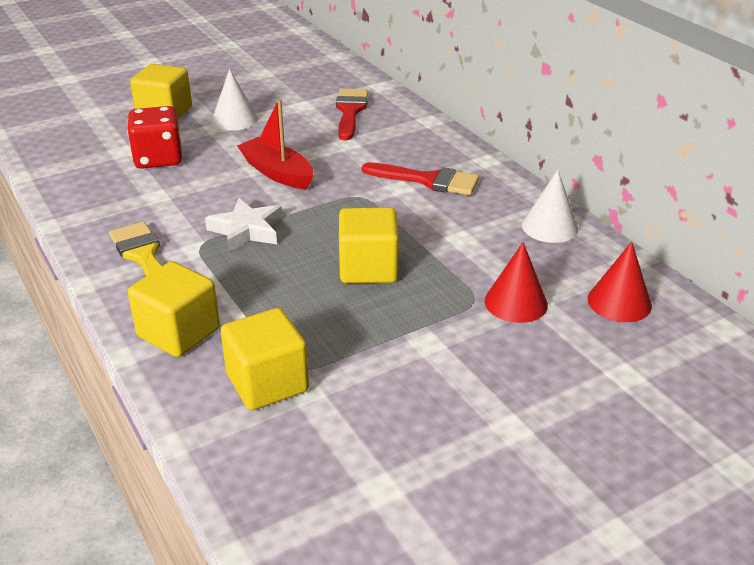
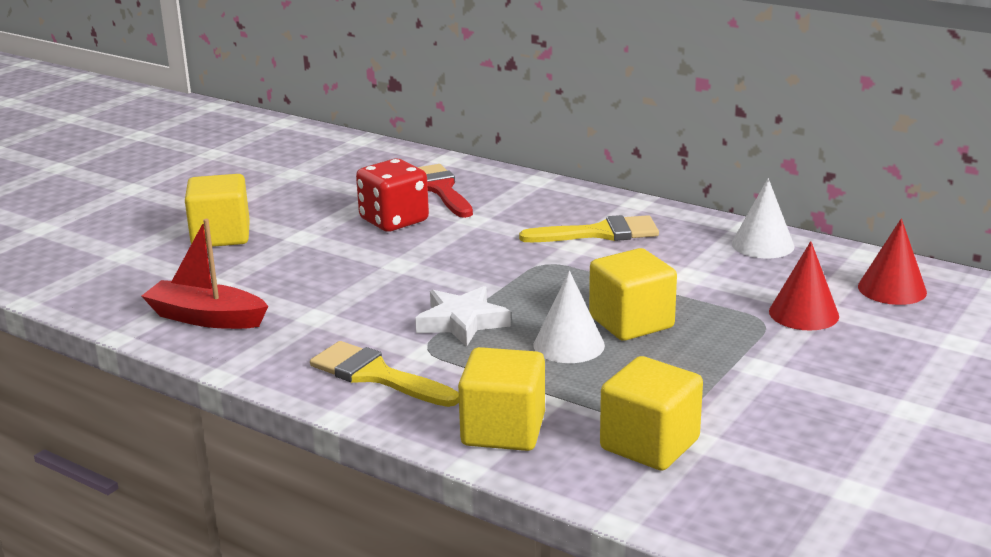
camera: 25 degrees left, 10 degrees down
(158, 158) = (271, 281): red dice -> red dice (394, 220)
(234, 119) = (316, 224): white cone -> white cone (569, 345)
(277, 173) = (430, 263): red boat -> red boat (206, 318)
(428, 180) = (599, 233): red brush -> yellow brush

